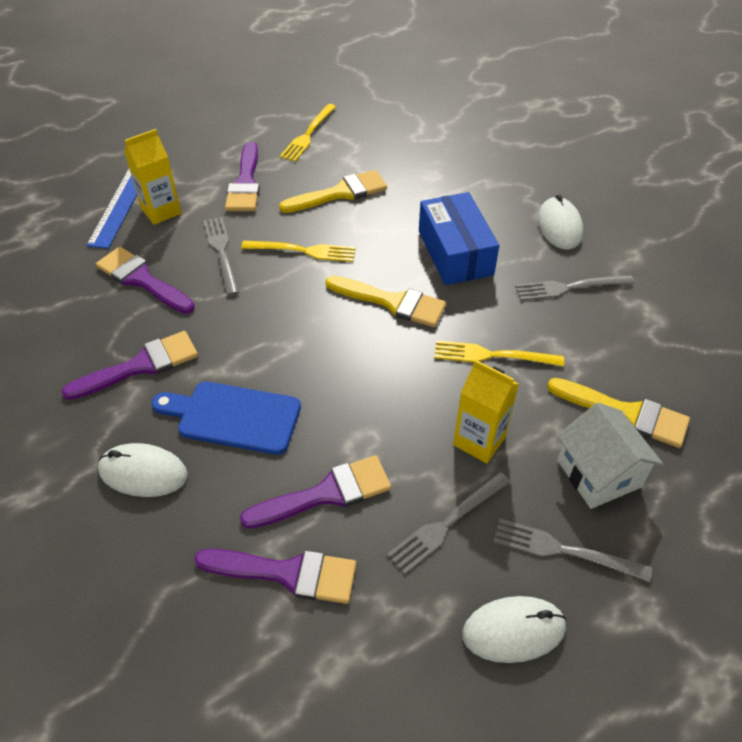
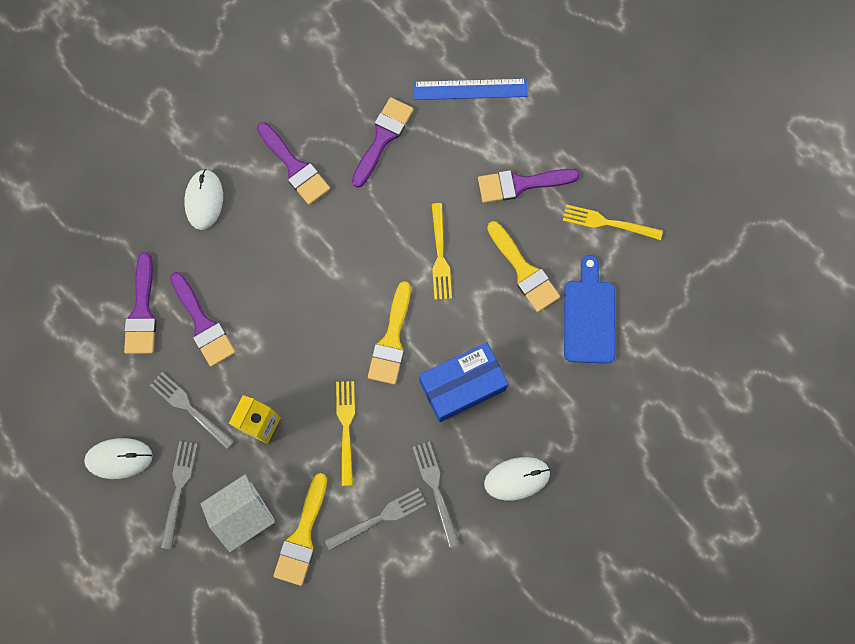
camera: 80 degrees right, 25 degrees up
(161, 211) = (468, 125): yellow carton -> none
(221, 252) = (426, 189): grey fork -> grey fork (380, 518)
(233, 417) = (258, 246): blue cutting board -> blue cutting board (589, 316)
(513, 630) = (119, 458): white mouse -> white mouse turned 75 degrees counterclockwise

